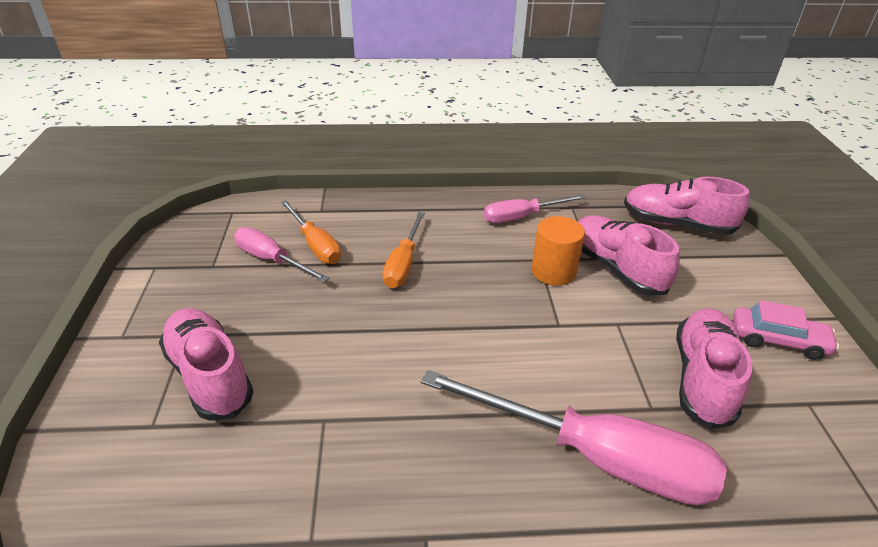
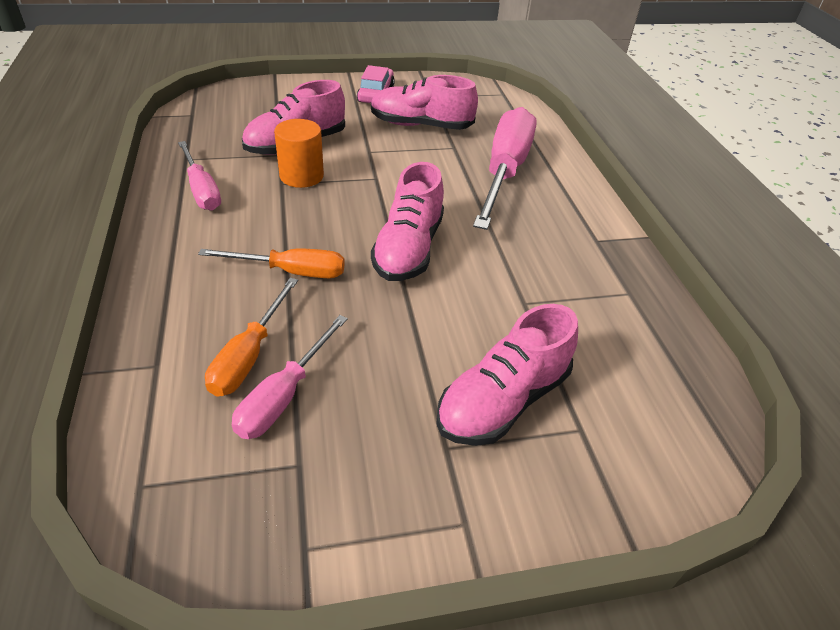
camera: 100 degrees left, 5 degrees up
(315, 245) = (249, 355): orange screwdriver -> orange screwdriver turned 150 degrees clockwise
(676, 224) = (227, 108): pink shoe -> pink shoe (408, 249)

